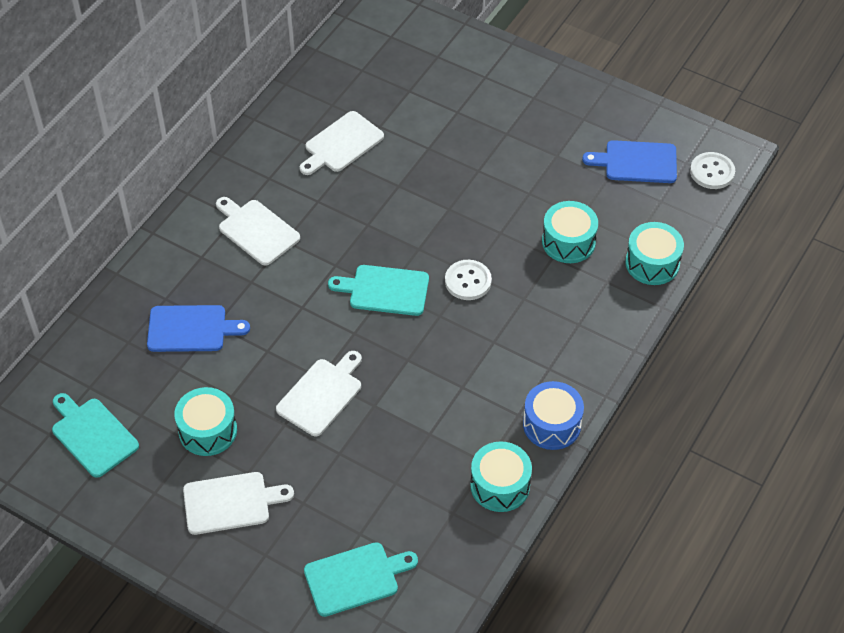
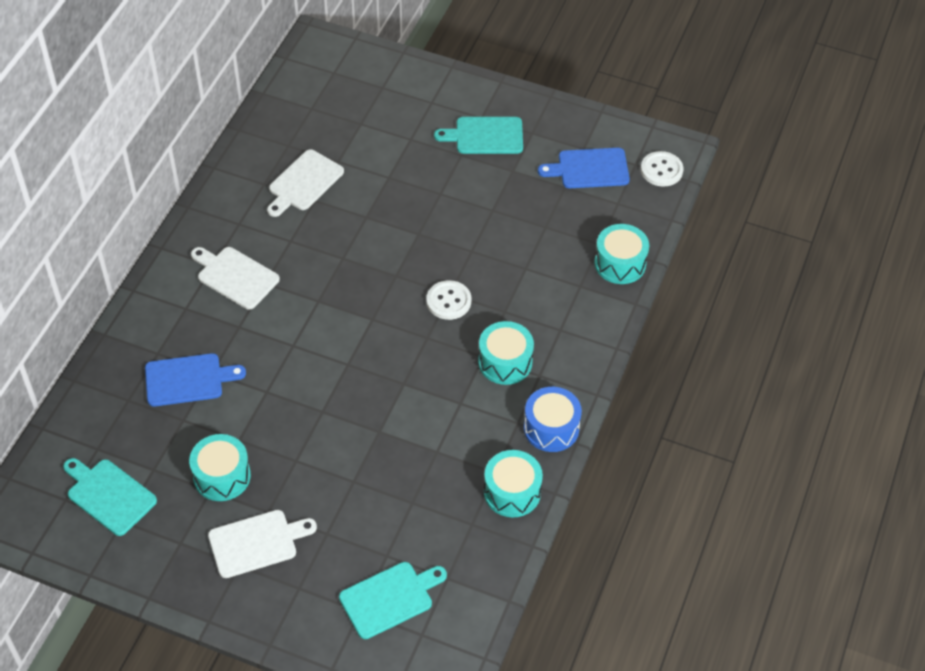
camera: 10 degrees left, 0 degrees up
(322, 395) = (327, 427): white cutting board -> none
(385, 290) = (370, 319): turquoise cutting board -> turquoise cutting board (485, 136)
(568, 242) = (538, 252): turquoise drum -> turquoise drum (505, 362)

